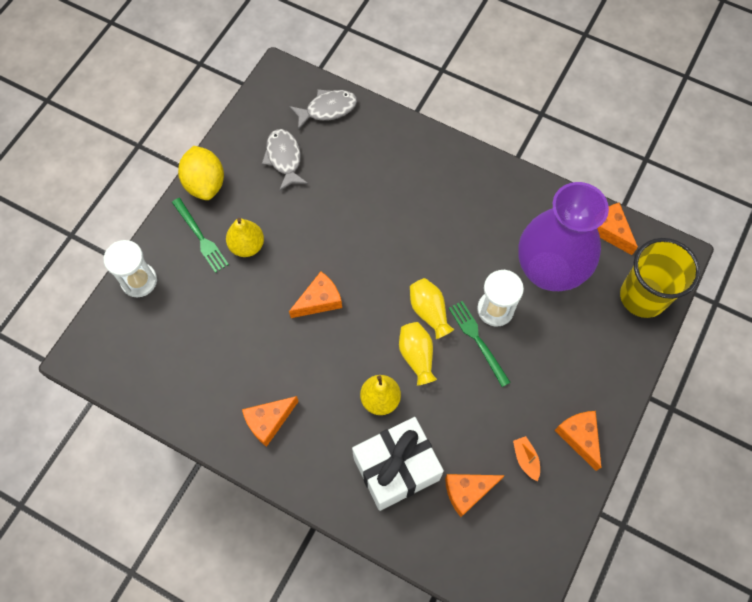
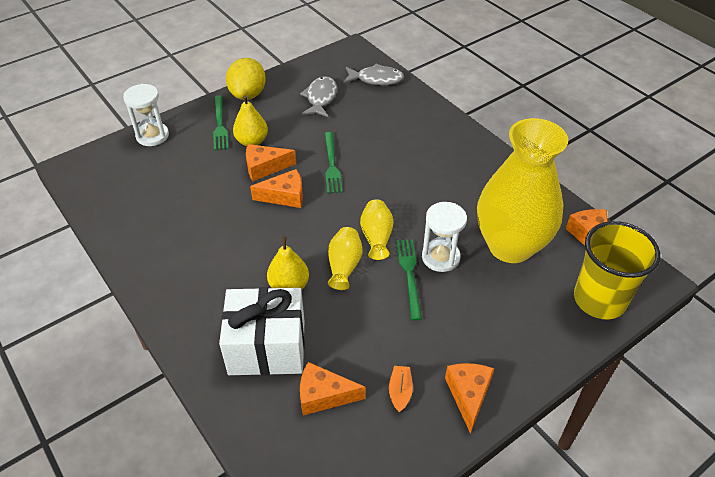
camera: 25 degrees right, 20 degrees down
(268, 421) = (180, 265): orange cheese -> orange cheese (264, 167)
(343, 243) = (331, 165): none -> green fork
(548, 270) = (510, 246): purple vase -> yellow vase

